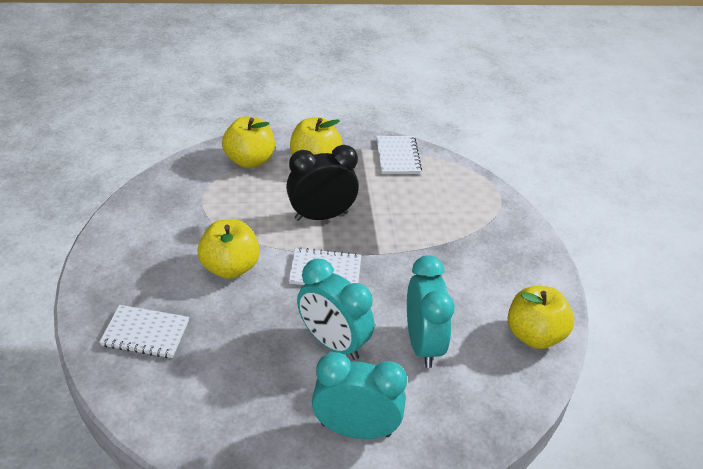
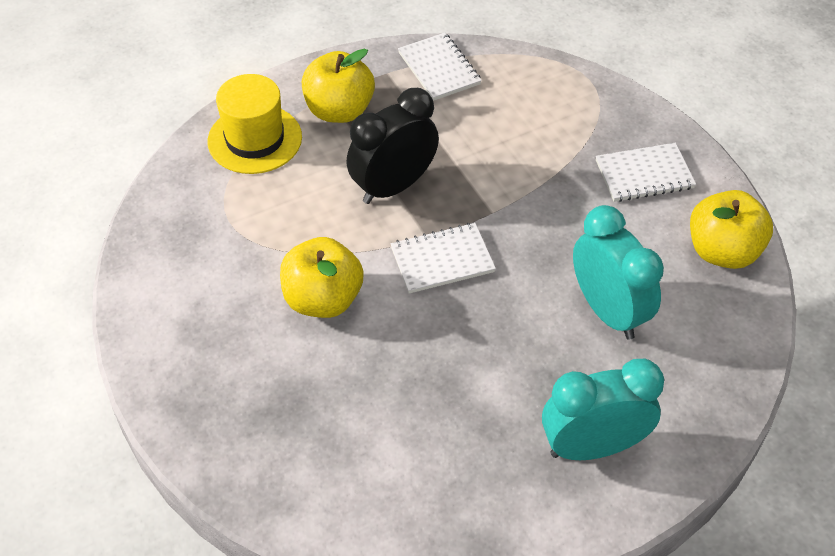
camera: 20 degrees left, 10 degrees up
(145, 333) = (273, 428): white notebook -> white notebook (644, 174)
(249, 160) = (255, 139): yellow apple -> yellow hat
(333, 343) = (506, 350): turquoise clock -> none

